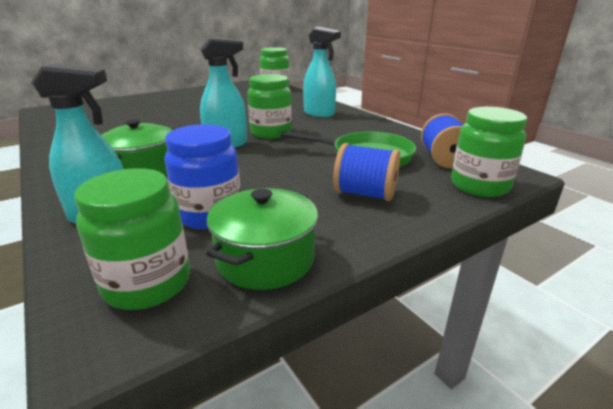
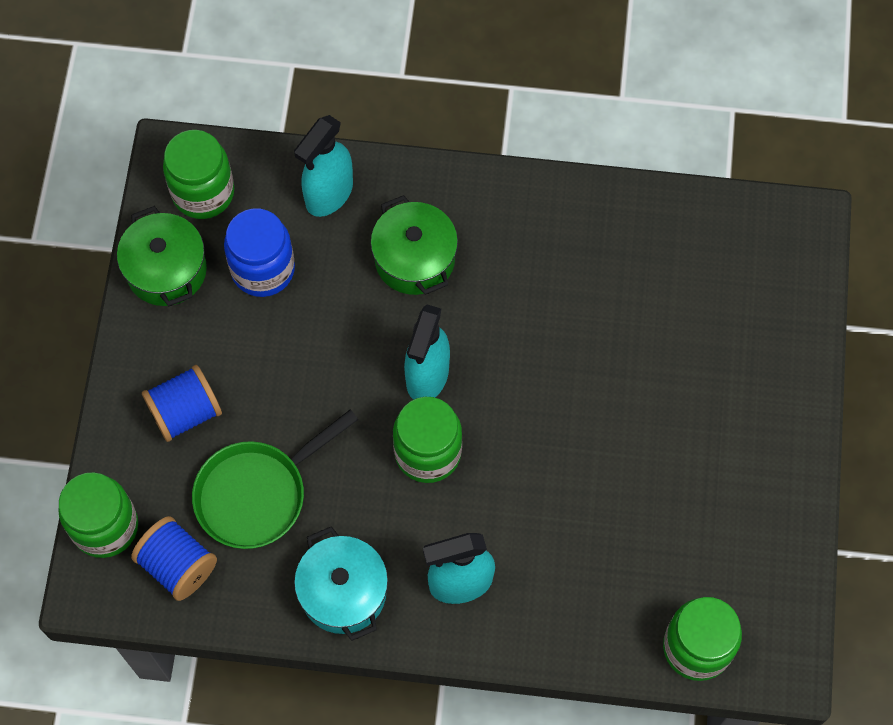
camera: 130 degrees right, 40 degrees up
(368, 127) = (343, 592): none -> turquoise pot

